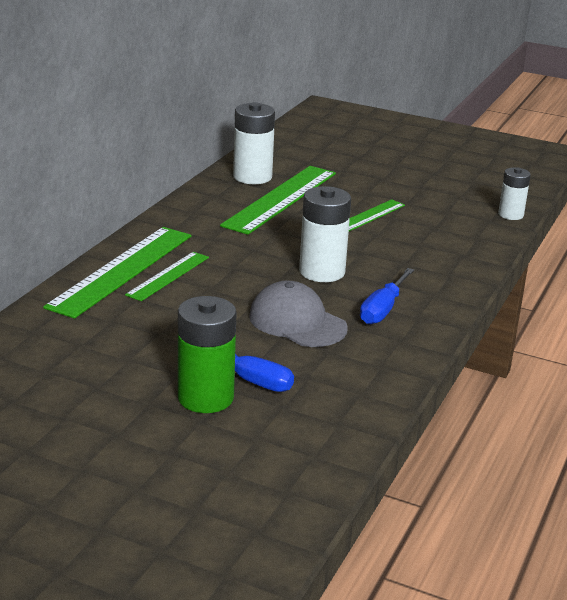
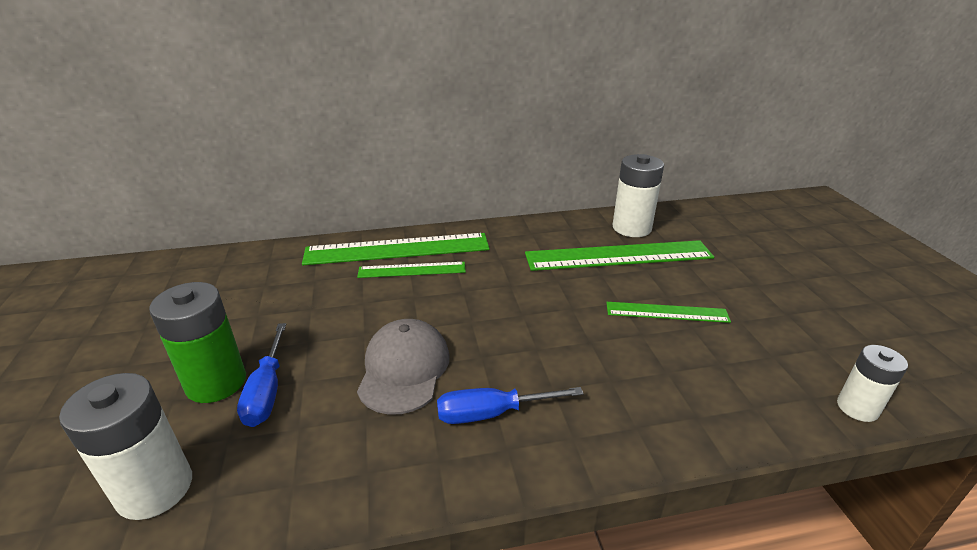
camera: 55 degrees right, 5 degrees up
(322, 272) = (518, 338): white battery -> white battery (155, 489)

